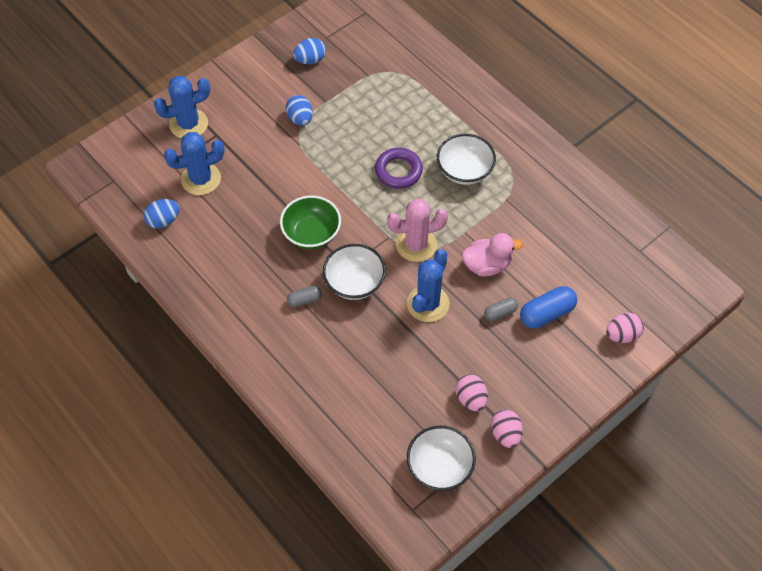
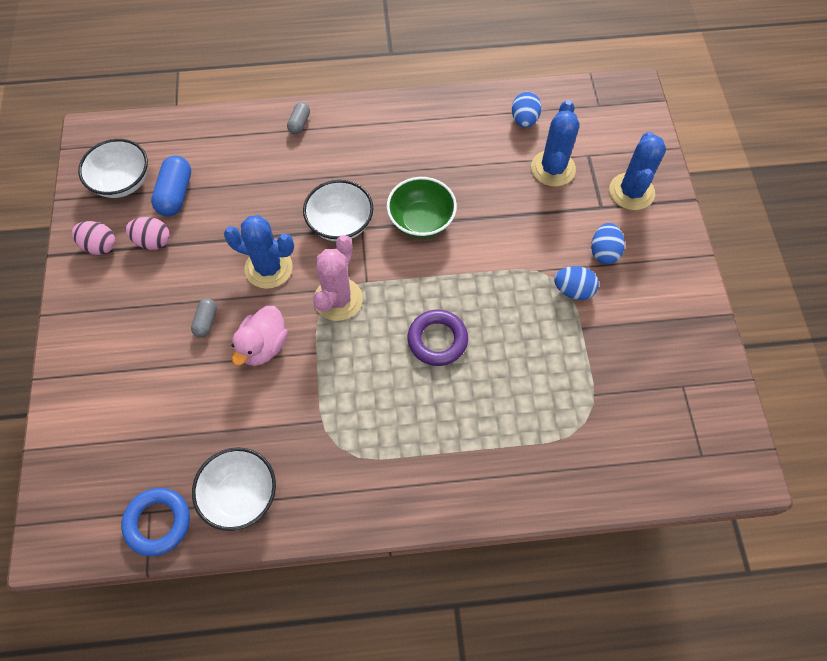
camera: 125 degrees right, 5 degrees up
(304, 300) = (355, 177): grey capsule -> grey capsule (299, 123)
(310, 60) = (655, 348): blue egg -> blue egg (604, 252)
(428, 304) = (268, 268): blue cactus -> blue cactus turned 45 degrees counterclockwise
(464, 171) = (388, 405): white bowl -> white bowl (240, 495)
(546, 313) = (168, 362): blue capsule -> blue capsule (175, 194)
(622, 335) = (85, 413): pink egg -> none
(640, 241) = (158, 522): none -> blue ring

